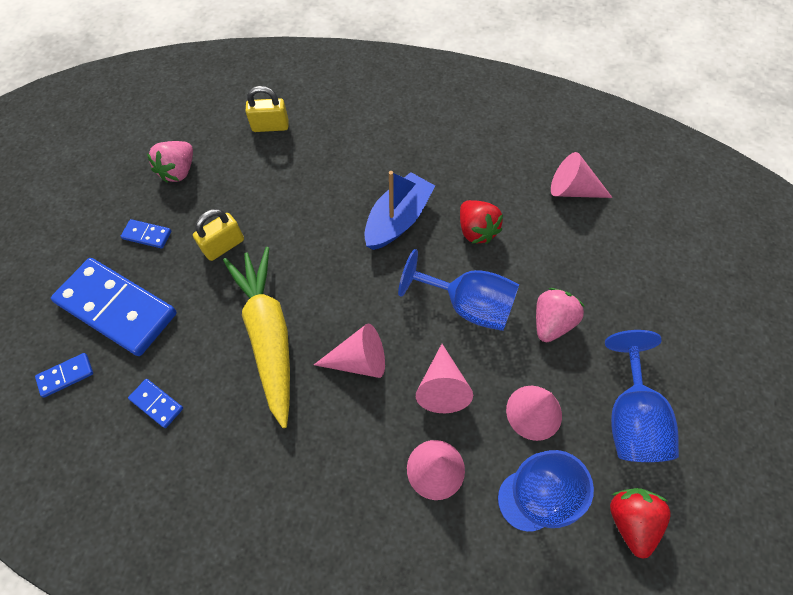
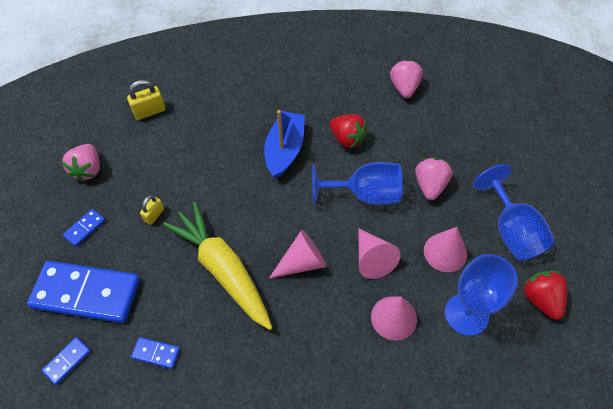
camera: 20 degrees left, 5 degrees down
(147, 235) = (85, 228): blue domino -> blue domino turned 45 degrees counterclockwise
(224, 246) = (154, 215): yellow padlock -> yellow padlock, size x0.65
(572, 190) = (404, 88): pink cone -> pink strawberry

